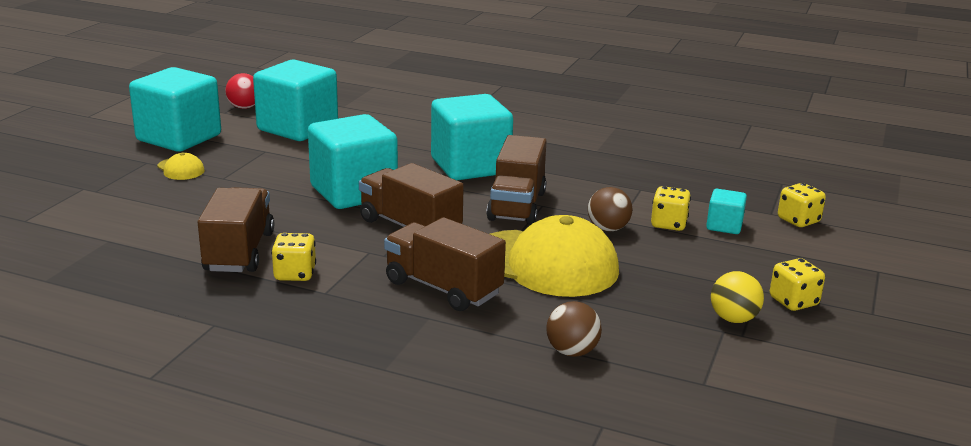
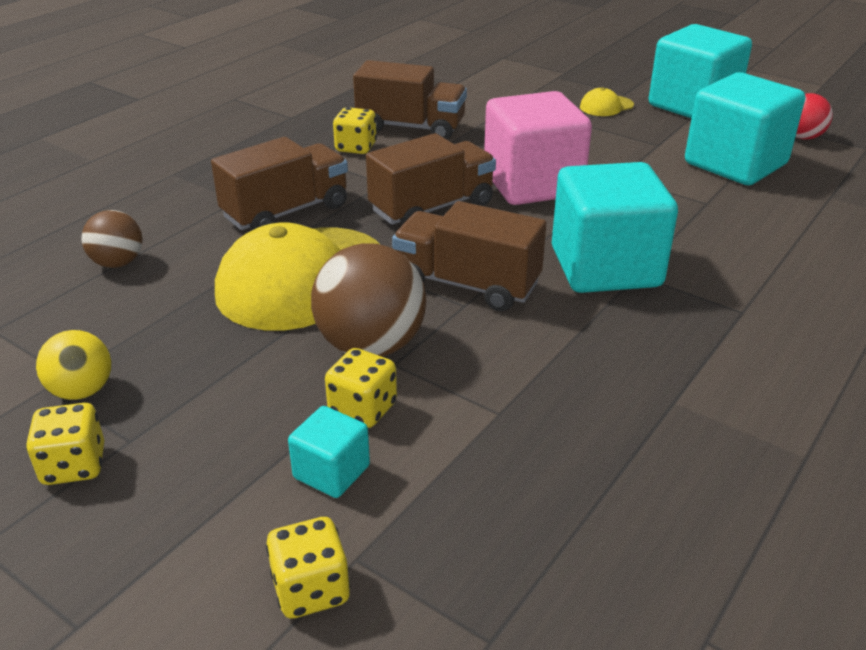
camera: 105 degrees right, 10 degrees up
(353, 192) = (532, 184): turquoise cube -> pink cube
(608, 229) = (371, 346): brown ball -> brown ball, size x1.72

